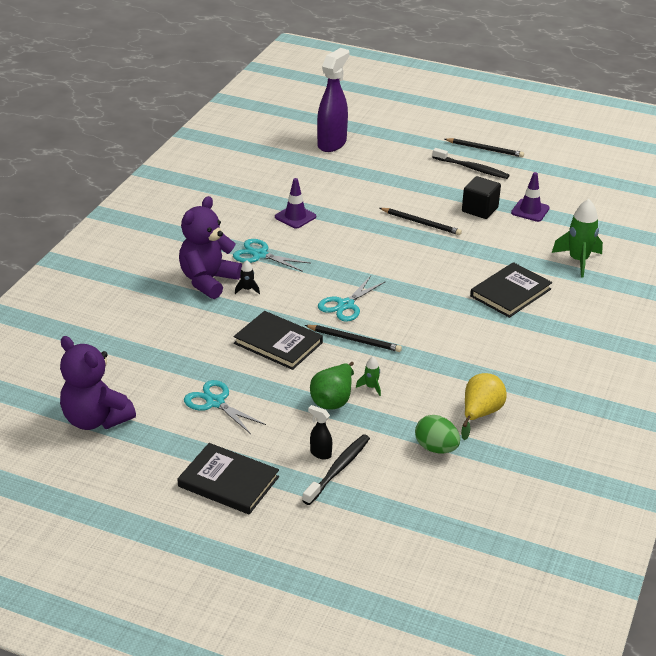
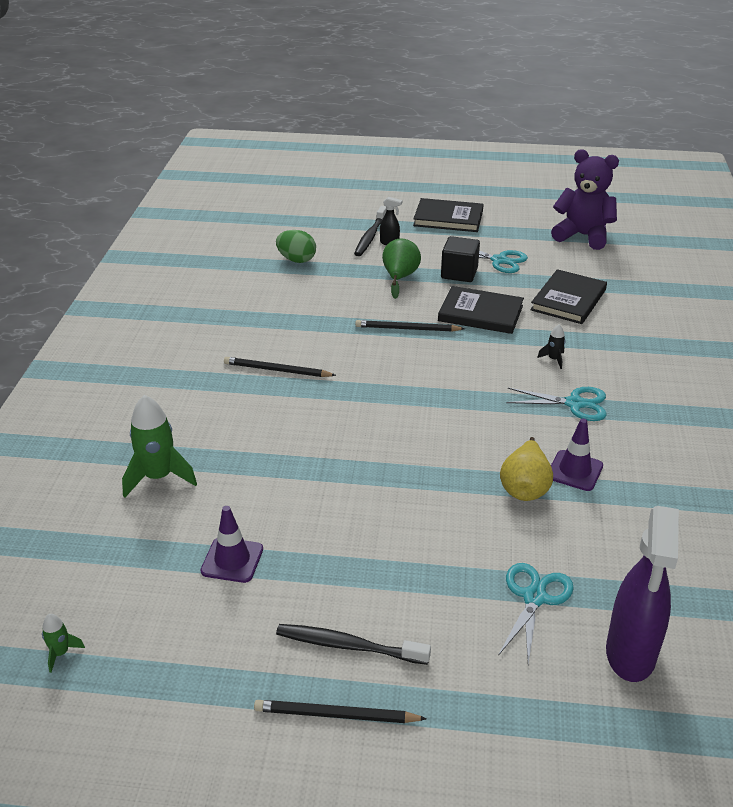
camera: 165 degrees right, 0 degrees up
(208, 281) = (604, 361): purple teddy bear -> none
(346, 305) = (436, 362): turquoise scissors -> turquoise scissors (534, 598)
(371, 387) = (371, 292): green rocket -> green rocket (61, 653)
(421, 223) = (395, 498): black pencil -> black pencil (277, 370)
(480, 209) = (313, 544): black cube -> black cube (459, 273)
(480, 414) = (263, 288): yellow pear -> yellow pear (525, 487)
(510, 293) = (248, 412): black book -> black book (568, 300)

